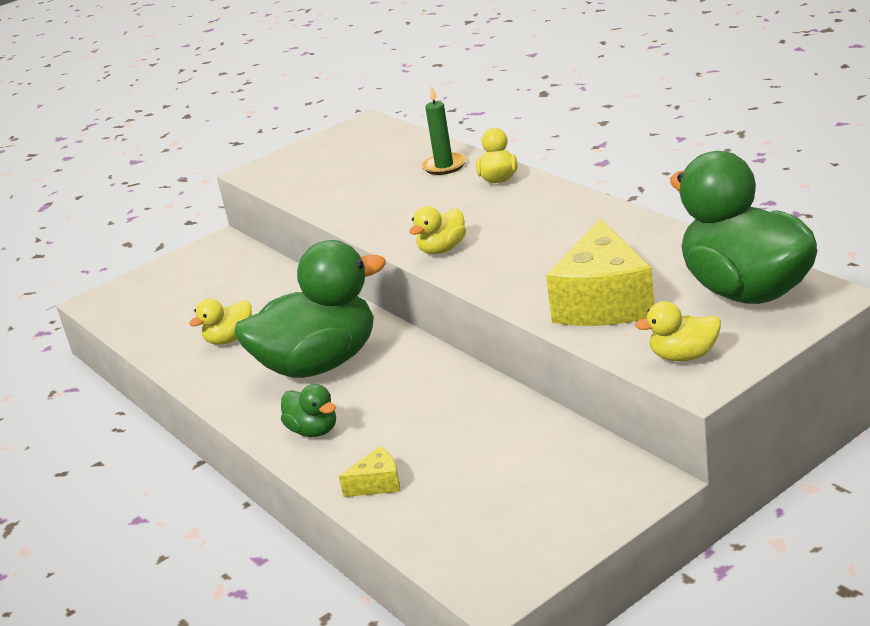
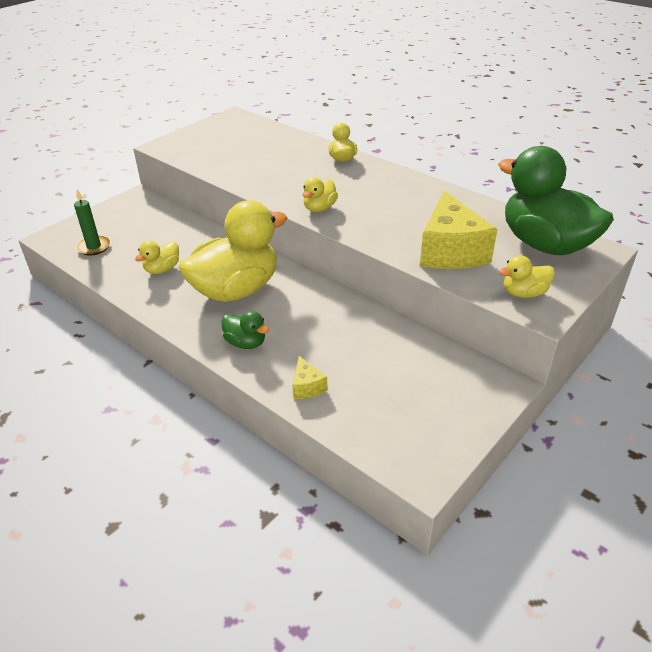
camera: 15 degrees left, 10 degrees up
(319, 364) = (236, 290): green duck -> yellow duck
(377, 484) = (307, 386): yellow cheese -> yellow cheese turned 105 degrees clockwise
(444, 166) = (300, 148): green candle -> green candle (94, 247)

